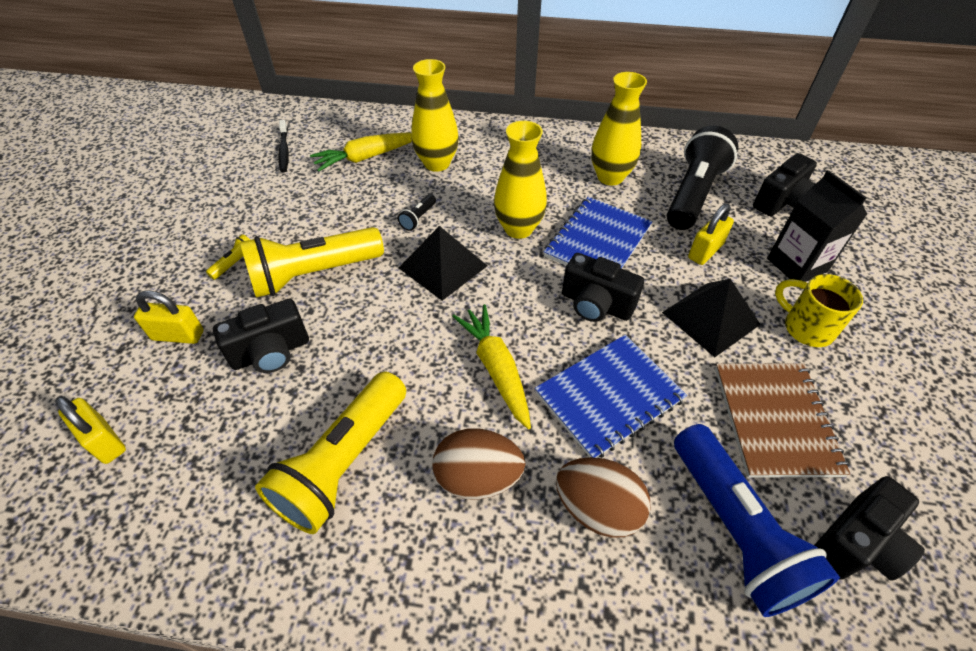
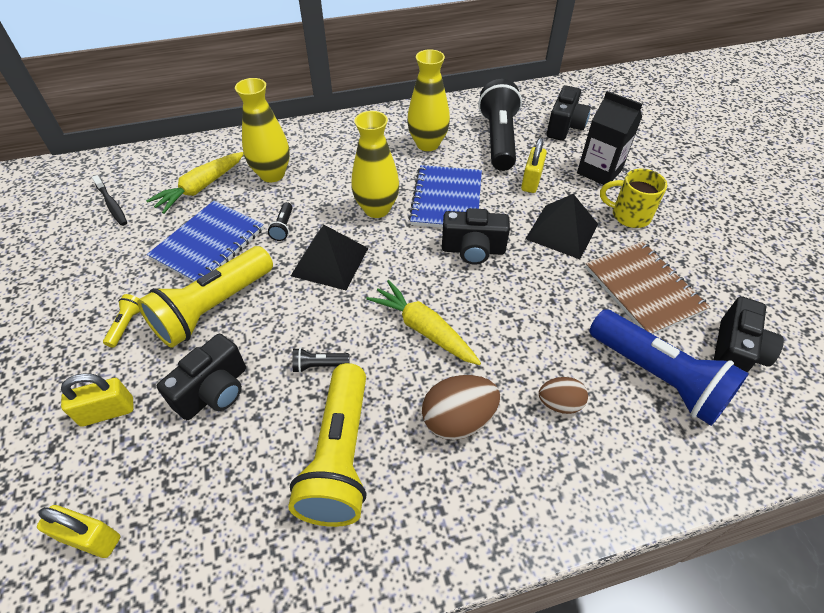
camera: 25 degrees left, 0 degrees up
(375, 365) = (319, 365): none -> black flashlight
(597, 508) = (559, 403): brown egg -> brown egg, size x0.62
(609, 396) = (522, 317): blue notebook -> blue notebook (208, 244)

